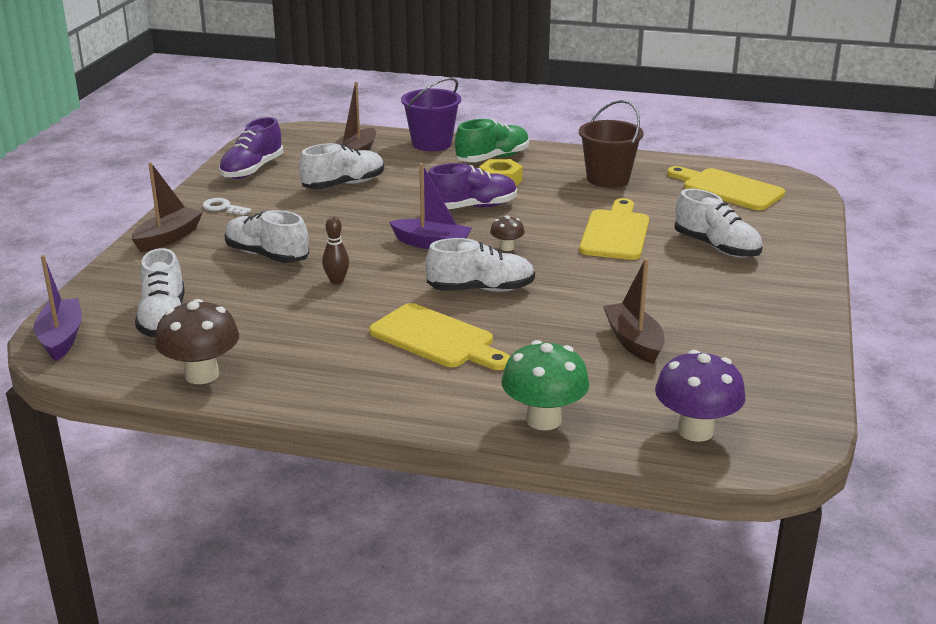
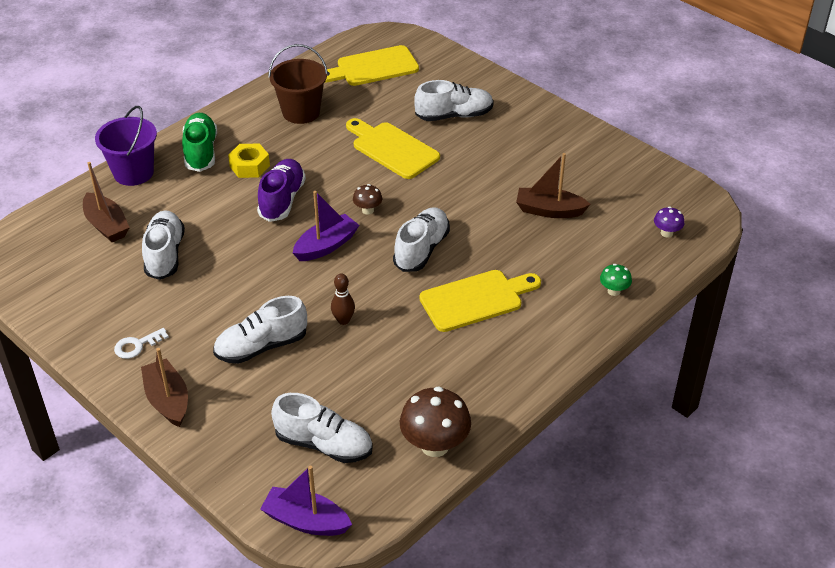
camera: 60 degrees left, 15 degrees up
(252, 170) = (70, 301): purple shoe -> none
(543, 420) = (614, 291): green mushroom -> green mushroom, size x0.51
(695, 430) = (666, 233): purple mushroom -> purple mushroom, size x0.51

